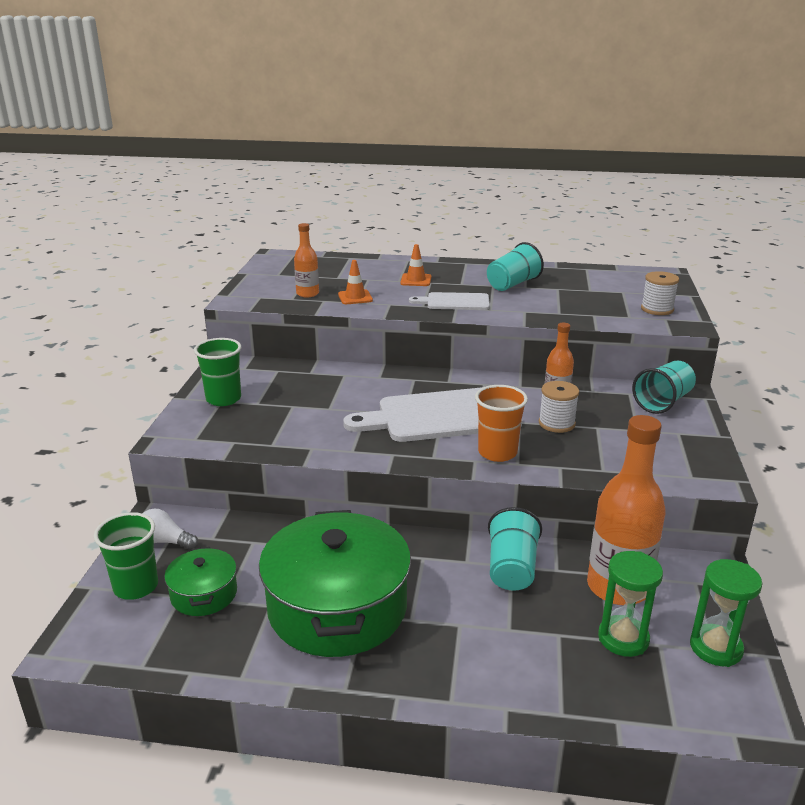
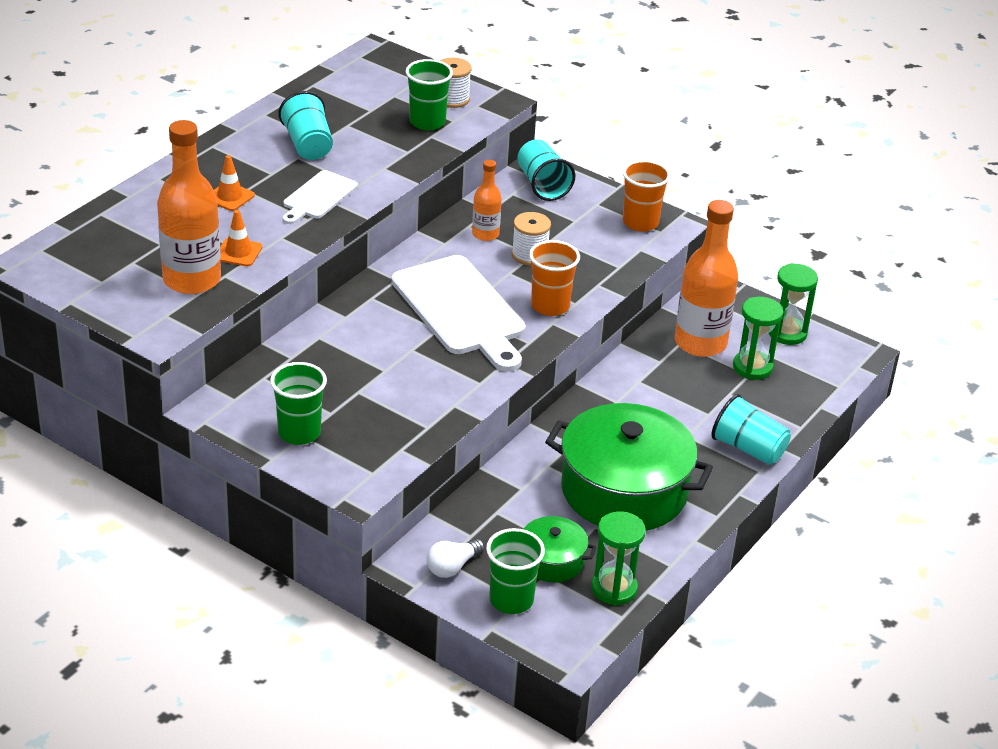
camera: 65 degrees left, 10 degrees up
(182, 647) = (614, 589): none -> green hourglass
(307, 294) = (192, 280): orange bottle -> orange bottle, size x1.91
(442, 416) = (461, 310): white cutting board -> white cutting board turned 45 degrees counterclockwise
(512, 568) = (642, 383): turquoise cup -> turquoise cup (748, 448)
(609, 309) = (427, 122): none -> green cup
(687, 462) = (640, 223): none -> orange cup

